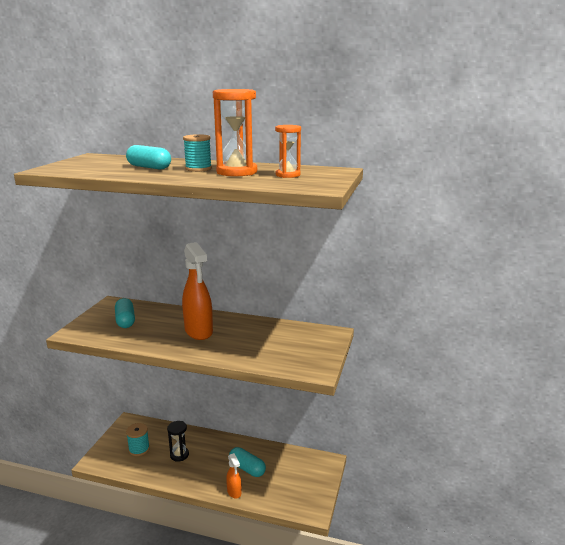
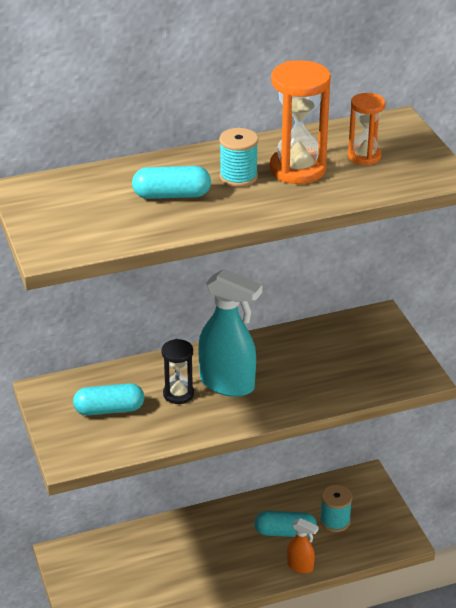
camera: 35 degrees left, 15 degrees up
(125, 320) = (109, 410): turquoise capsule -> turquoise capsule turned 45 degrees counterclockwise
(139, 449) = (123, 580): turquoise spool -> turquoise spool (335, 521)
(179, 455) = (185, 559): black hourglass -> black hourglass (178, 394)
(199, 332) = (228, 384): orange spray bottle -> turquoise spray bottle

